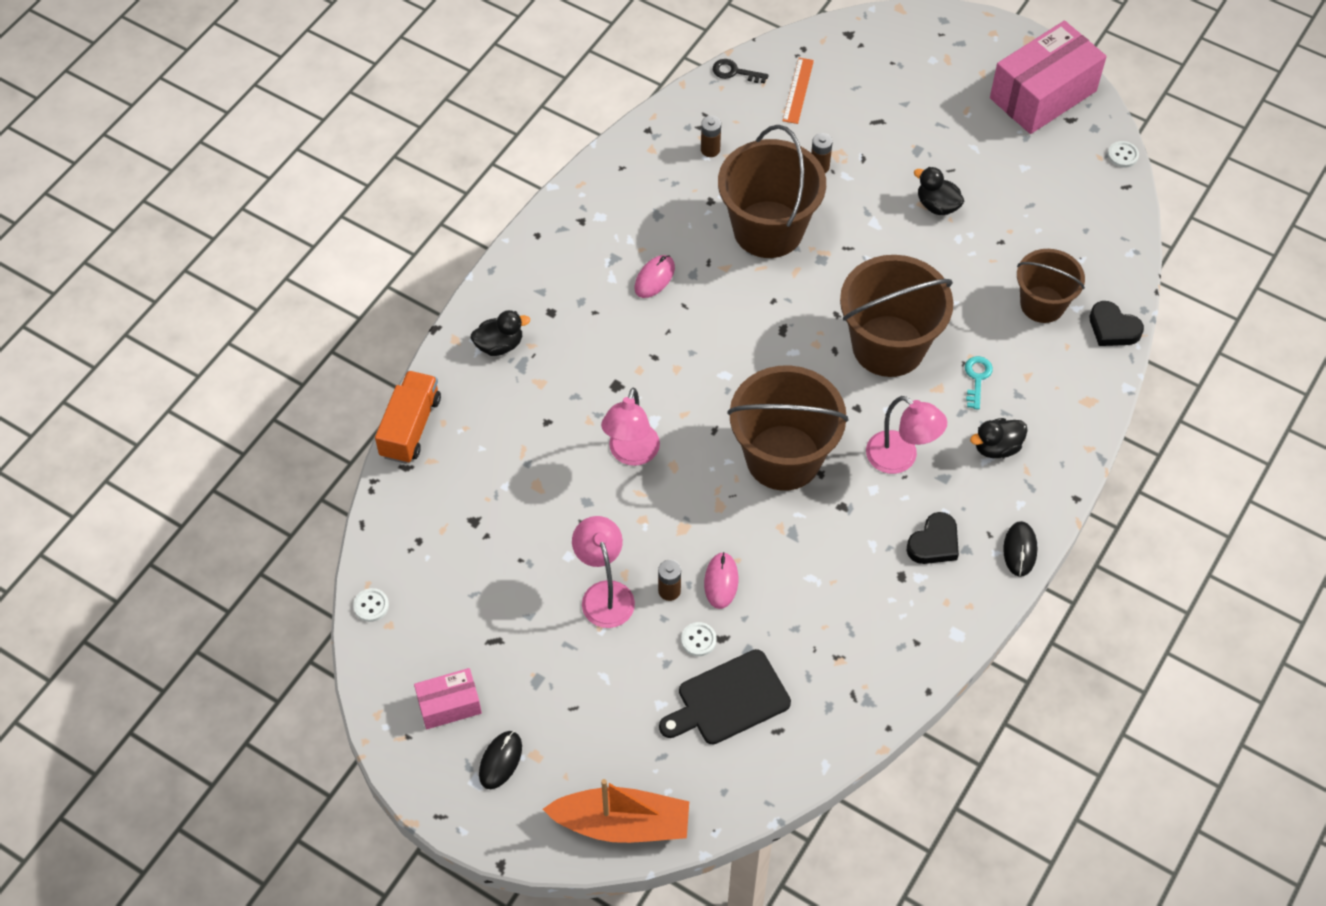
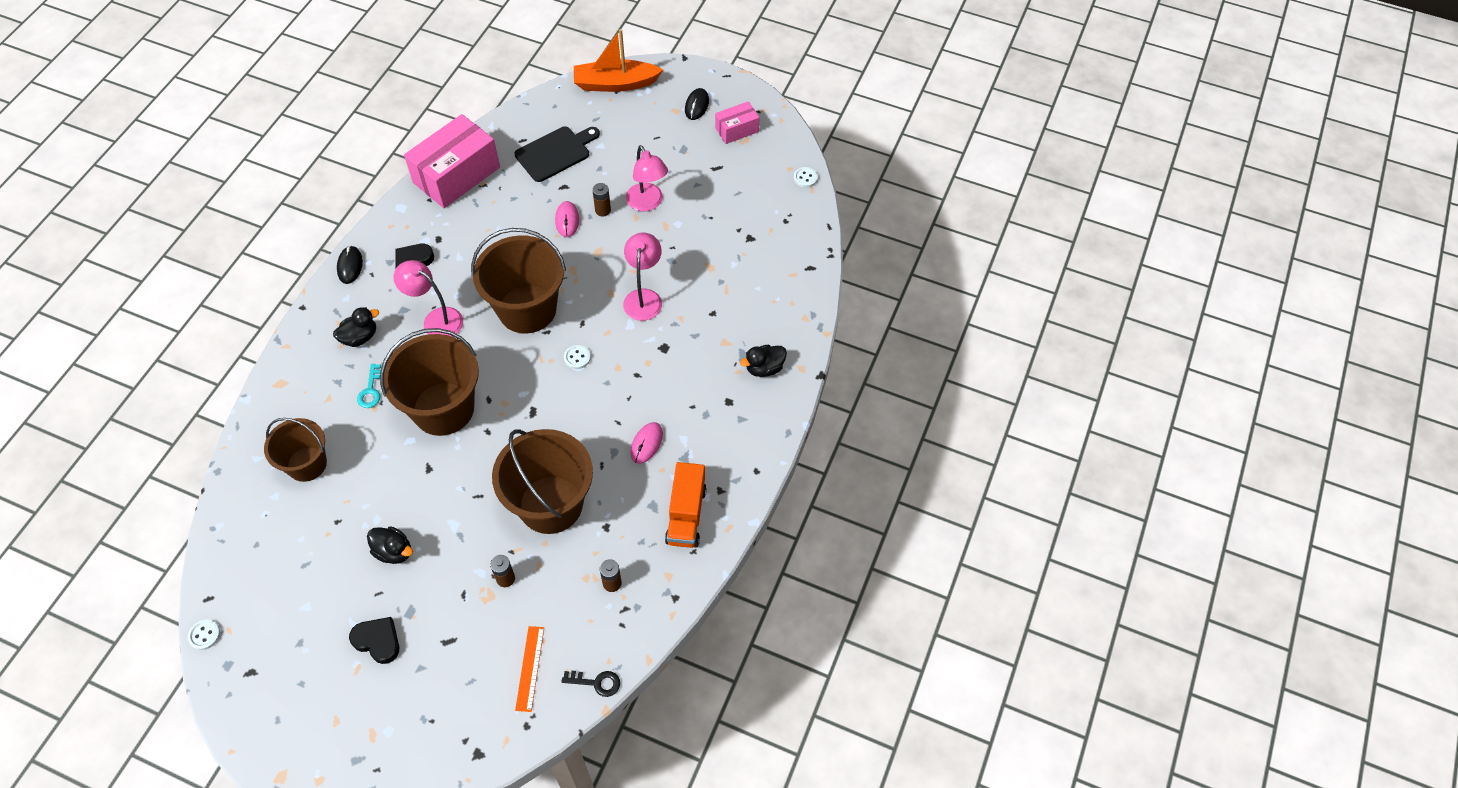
camera: 170 degrees right, 0 degrees up
(410, 427) = (815, 296): orange truck -> orange truck (686, 515)
(698, 640) = (579, 184): white button -> white button (577, 357)
(1043, 94) = (275, 701): pink box -> pink box (456, 175)
(1113, 328) = (248, 450): black heart -> black heart (378, 641)

